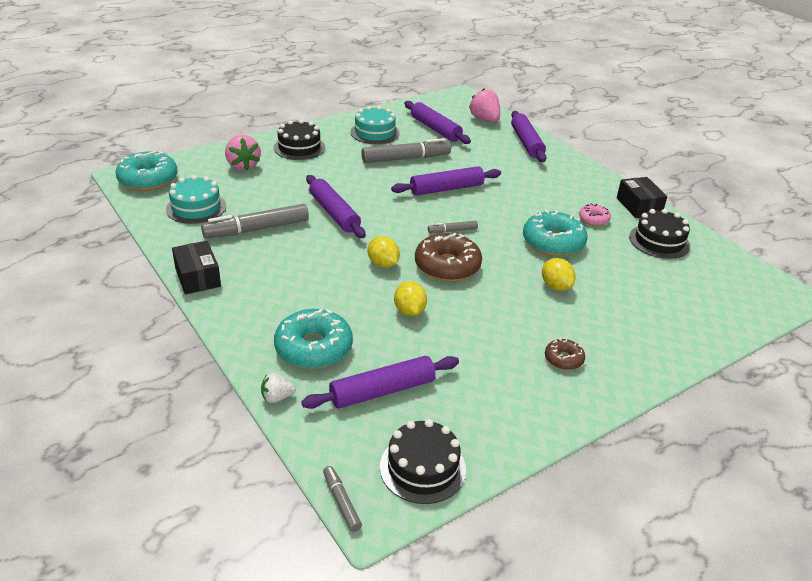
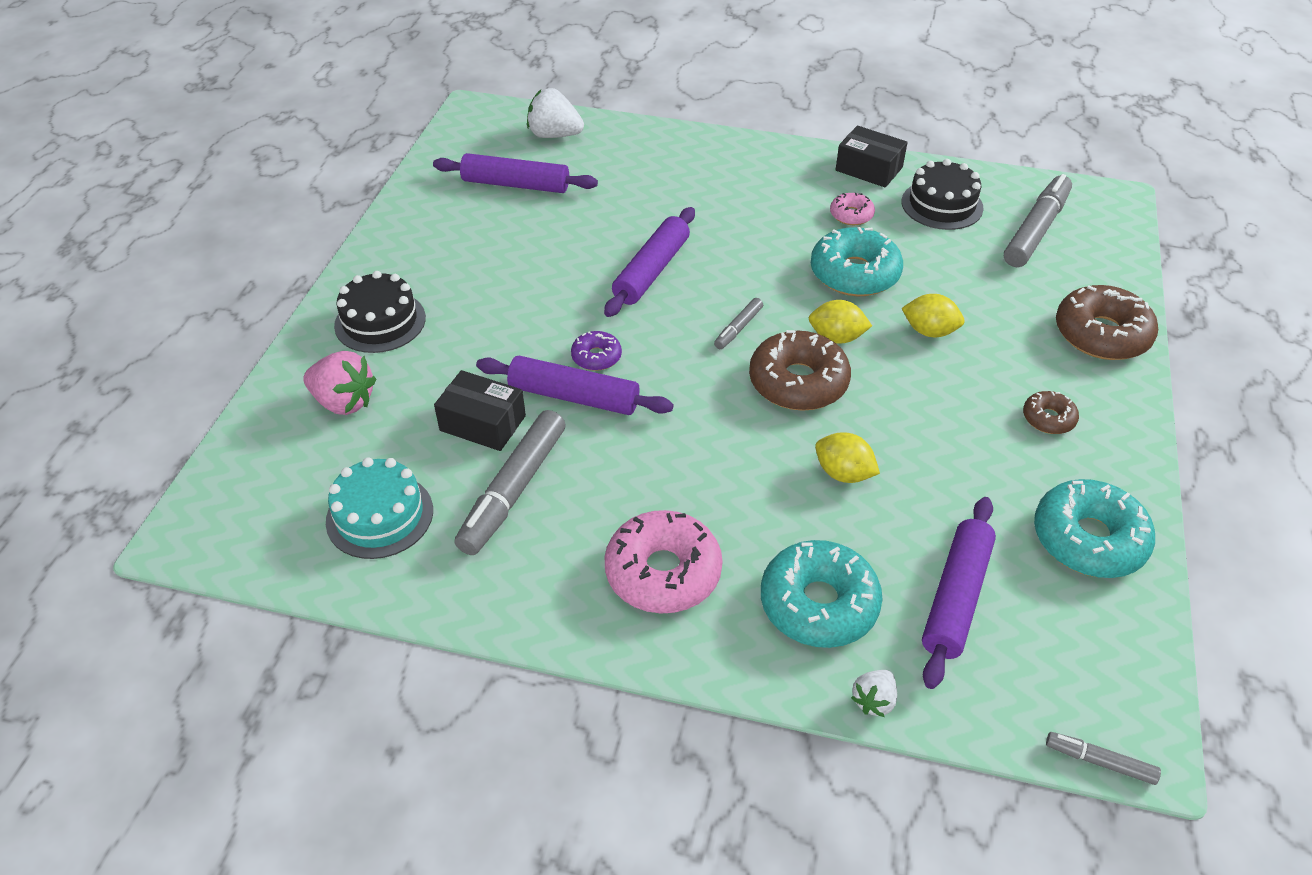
camera: 40 degrees left, 10 degrees up
(148, 179) = (234, 520): turquoise donut -> turquoise donut (1088, 539)
(197, 277) = (545, 619): black box -> black box (482, 423)
(268, 293) = (663, 572): none -> pink donut
(367, 205) = (596, 357): none -> purple donut
(375, 133) = (447, 235): turquoise cake -> none
(383, 264) = (730, 430): yellow lemon -> yellow lemon (836, 337)
(406, 158) = (543, 254): grey marker -> grey marker (1036, 230)
(422, 468) = (1107, 654): black cake -> none
(484, 119) = (554, 135): pink strawberry -> white strawberry
(526, 143) = (648, 145): purple rolling pin -> none
(666, 346) = (1101, 334): none -> brown donut

